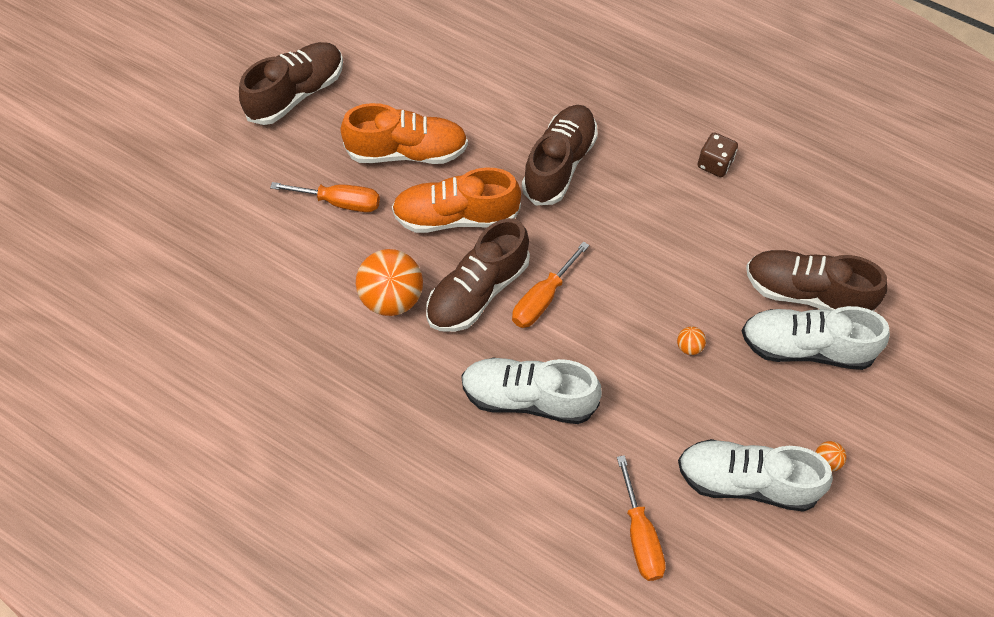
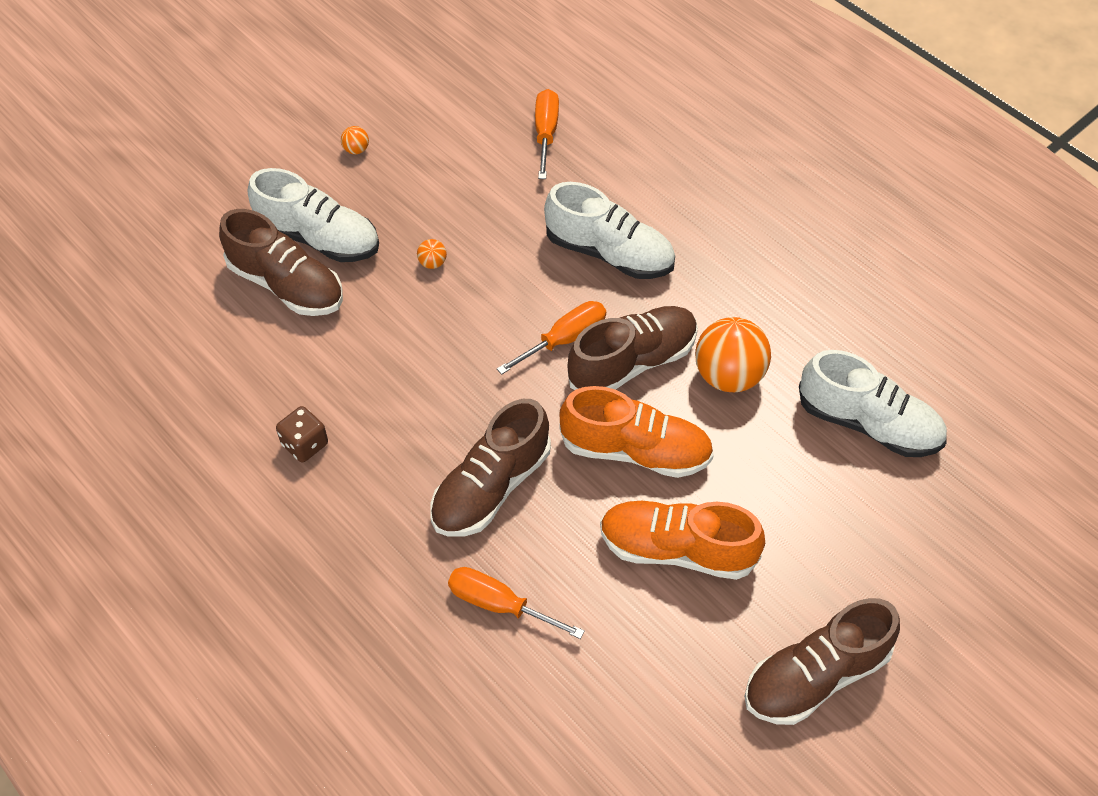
camera: 165 degrees left, 5 degrees down
(340, 202) = (773, 501): orange screwdriver -> orange screwdriver (499, 605)
(746, 482) = (435, 150): white shoe -> white shoe (868, 423)

